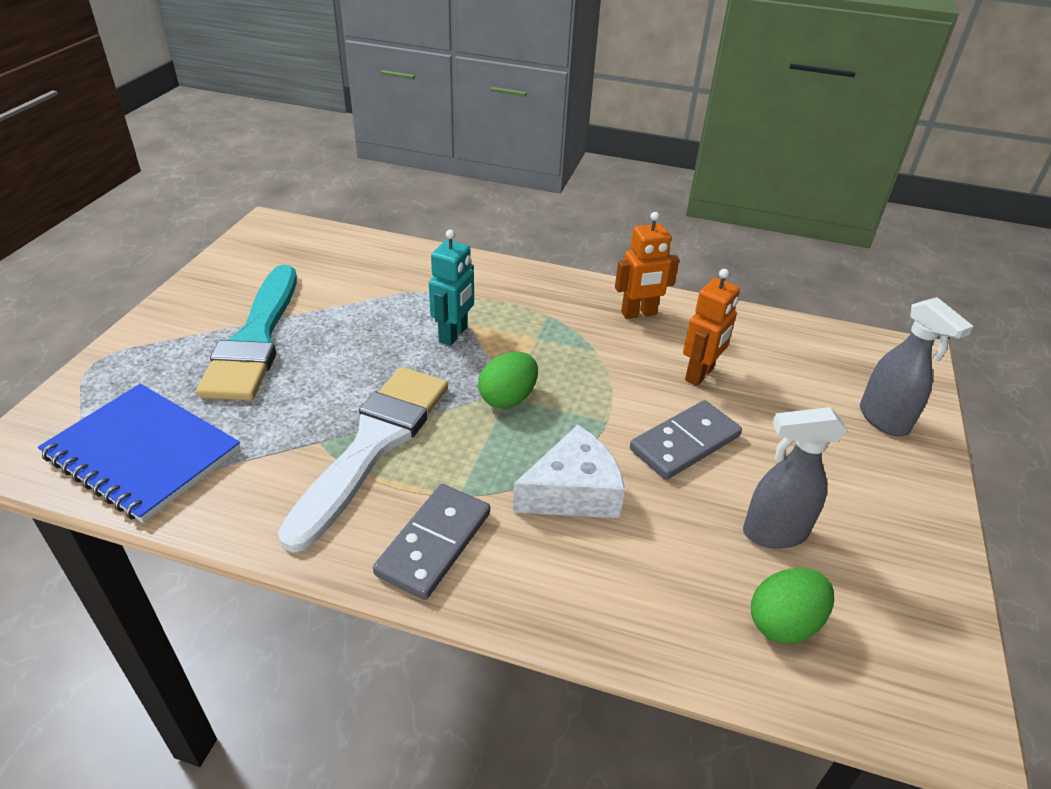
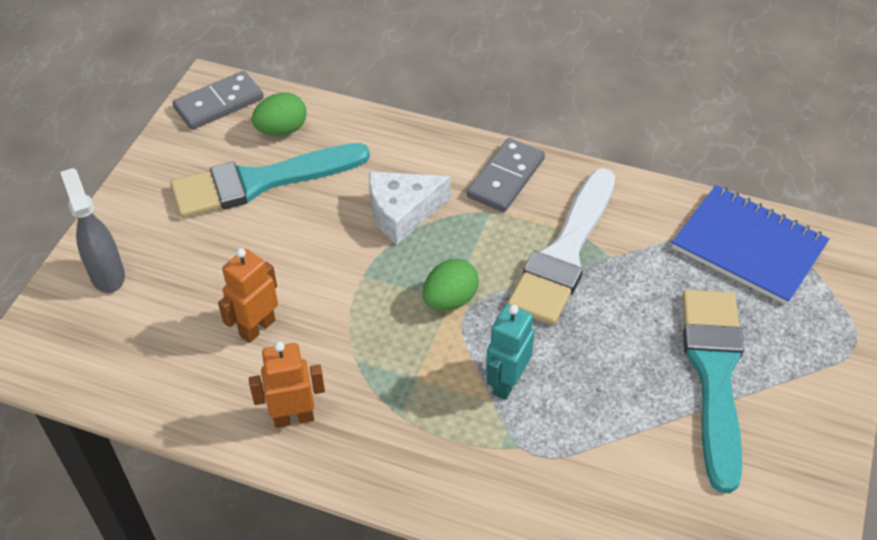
camera: 175 degrees left, 10 degrees up
(684, 443) = (300, 253): grey domino -> grey domino (219, 103)
(773, 533) = (261, 182): grey spray bottle -> turquoise brush

